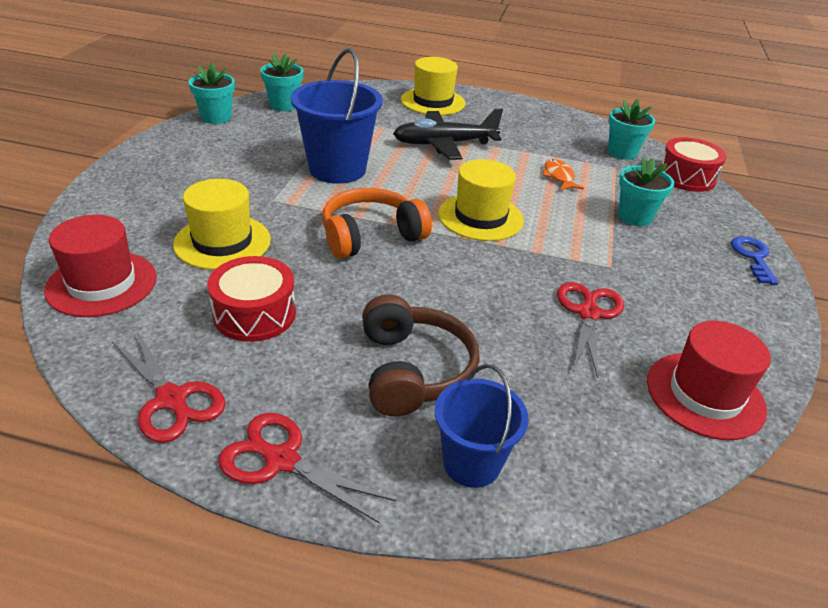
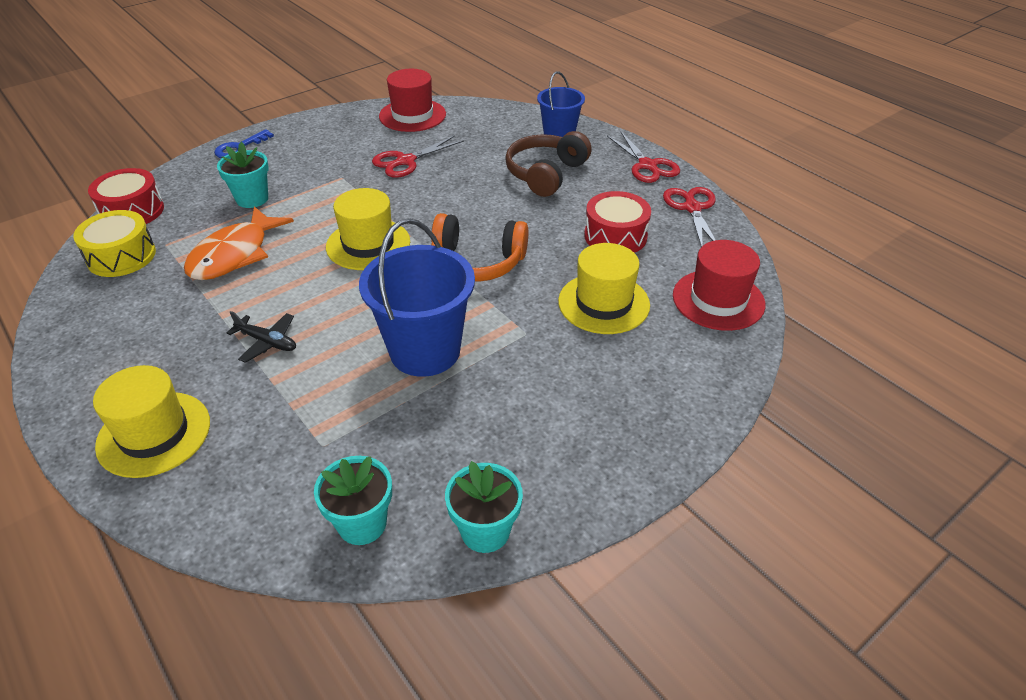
camera: 140 degrees left, 5 degrees up
(444, 144) = (267, 342): black plane -> black plane, size x0.54
(559, 177) = (234, 254): orange fish -> orange fish, size x1.91
(622, 152) = (121, 256): turquoise flower pot -> yellow drum

